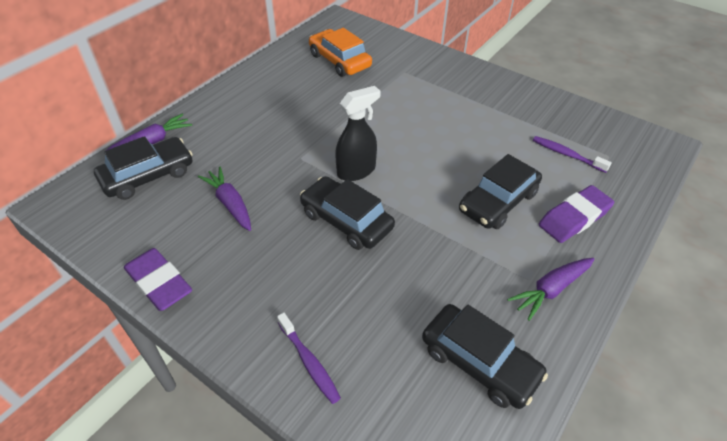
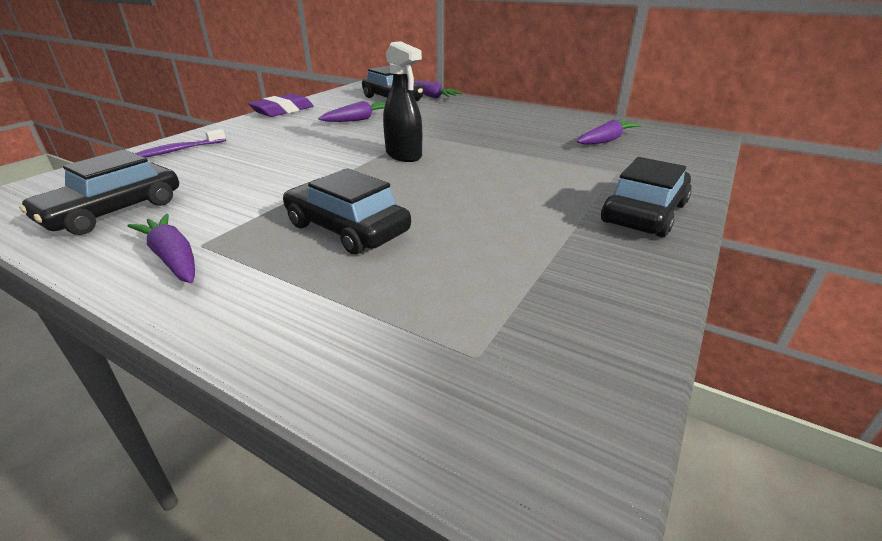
camera: 85 degrees right, 15 degrees down
(339, 61) = (606, 140): orange car -> purple carrot
(346, 220) = (330, 154): black car -> black car (644, 213)
(566, 154) = (466, 297): purple toothbrush -> none
(574, 218) = (300, 290): purple eraser -> none

